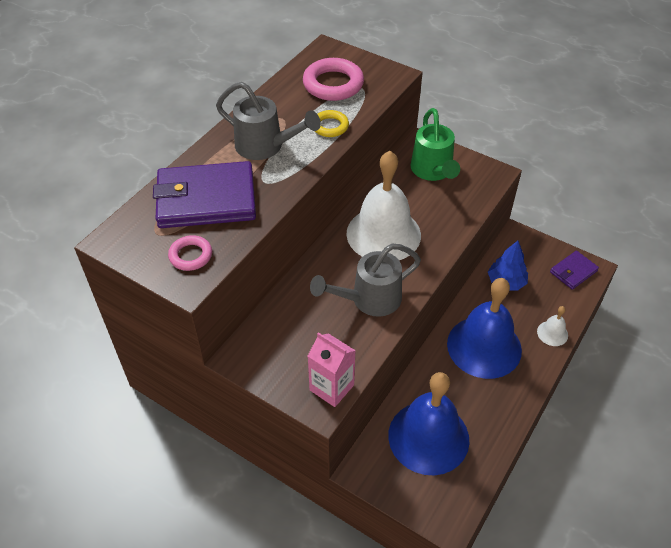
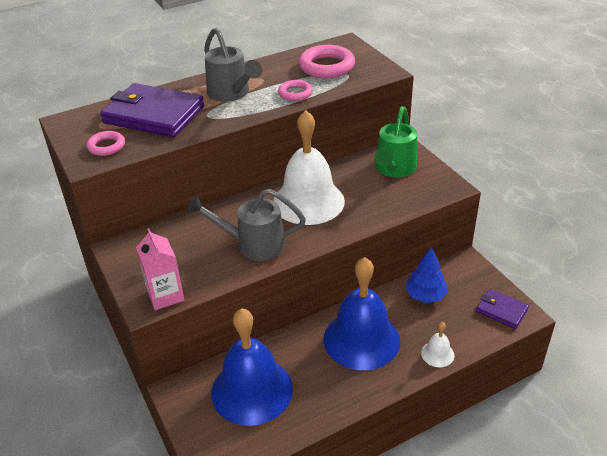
camera: 30 degrees right, 10 degrees down
(330, 126) = (295, 93): yellow ring -> pink ring
(573, 271) = (501, 310): purple wallet -> purple wallet turned 45 degrees clockwise

